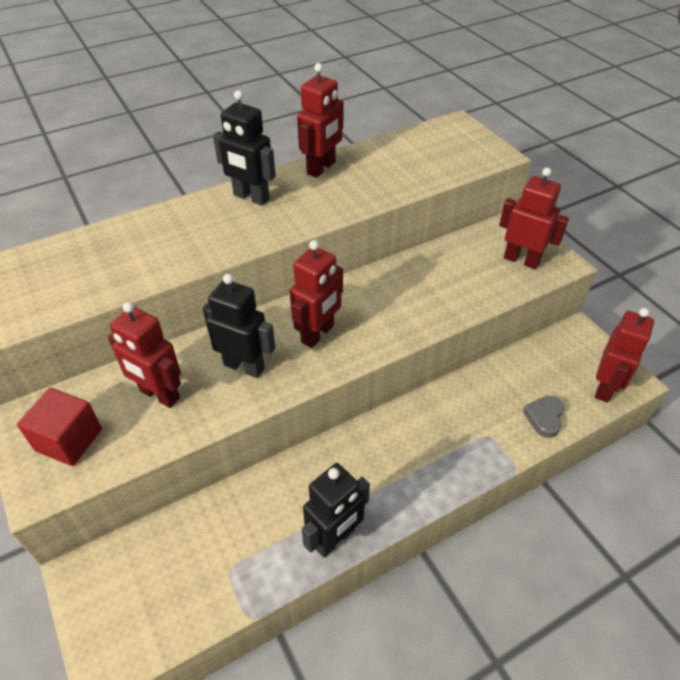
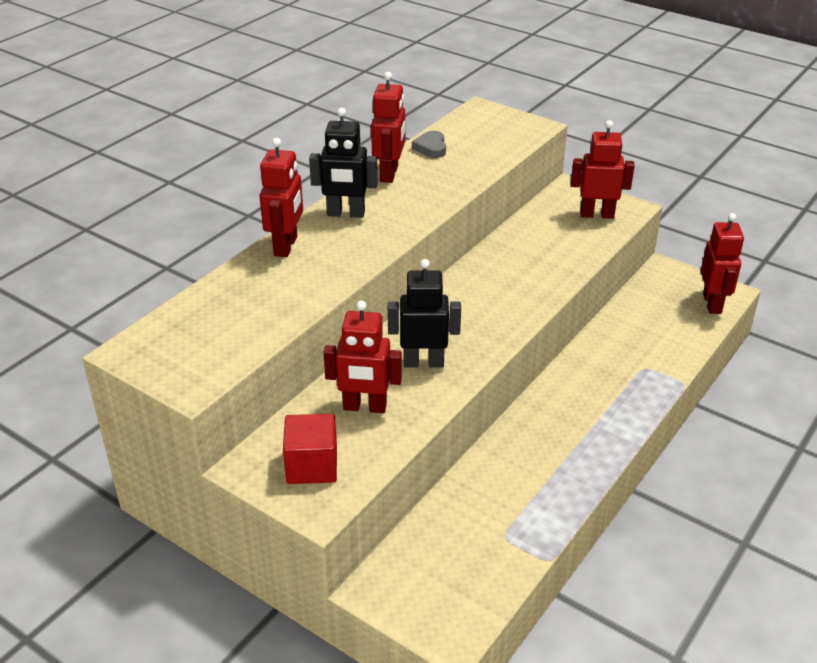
camera: 25 degrees left, 10 degrees down
(318, 334) = (468, 319): red robot -> red robot (286, 246)
(335, 539) = (576, 482): black robot -> none
(544, 417) = (680, 340): grey heart -> grey heart (431, 148)

